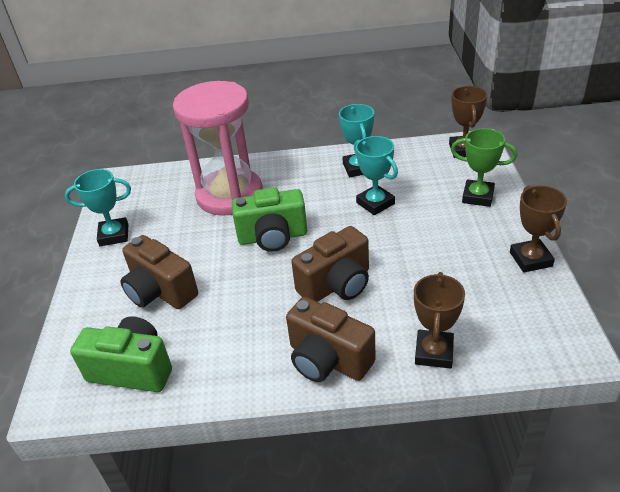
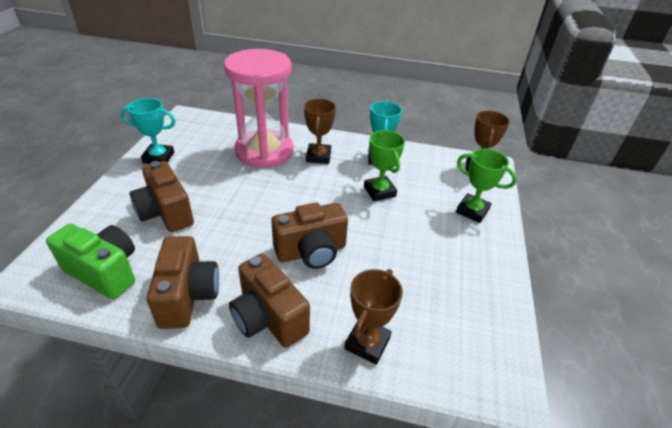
camera: 10 degrees right, 0 degrees up
(235, 365) = (188, 296): none -> brown camera
(273, 237) = (280, 195): green camera -> none
(375, 203) = (379, 191): turquoise trophy -> green trophy
(530, 259) = (498, 282): brown trophy -> brown trophy (318, 156)

